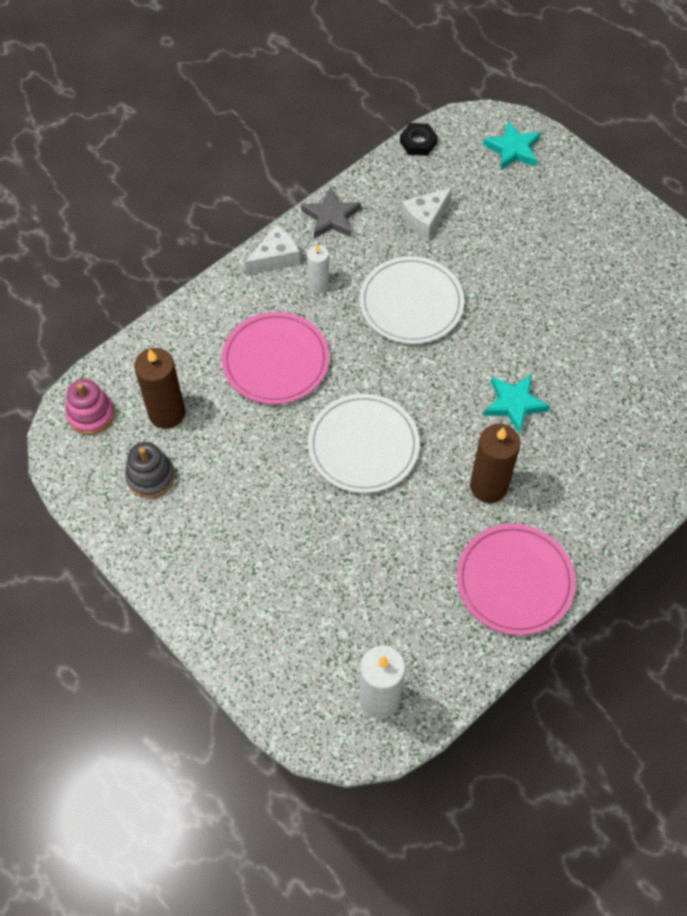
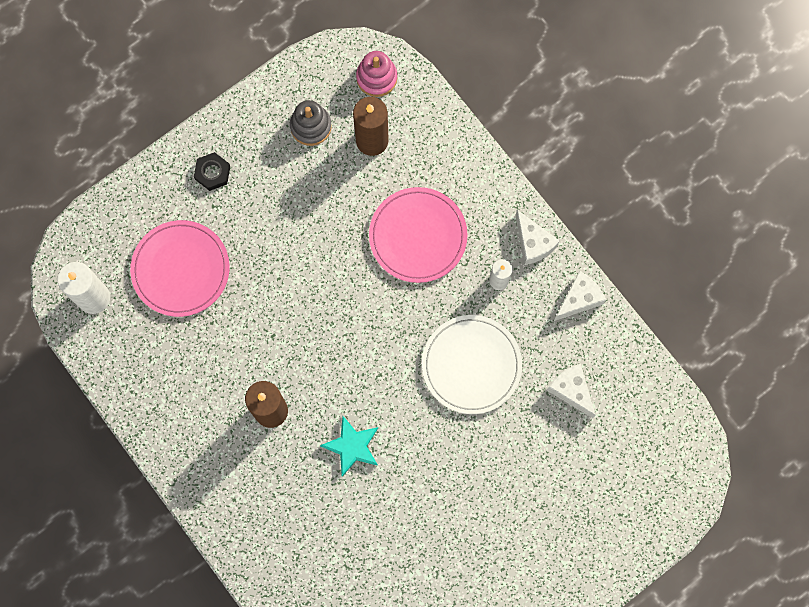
camera: 95 degrees right, 15 degrees up
(331, 217) = (579, 299): grey star -> white cheese
(363, 445) = (322, 306): white plate -> none
(418, 142) = (671, 394): black nut -> black nut (212, 173)
(513, 149) = (657, 492): turquoise star -> none
(514, 581) = (179, 420): pink plate -> pink plate (181, 269)

